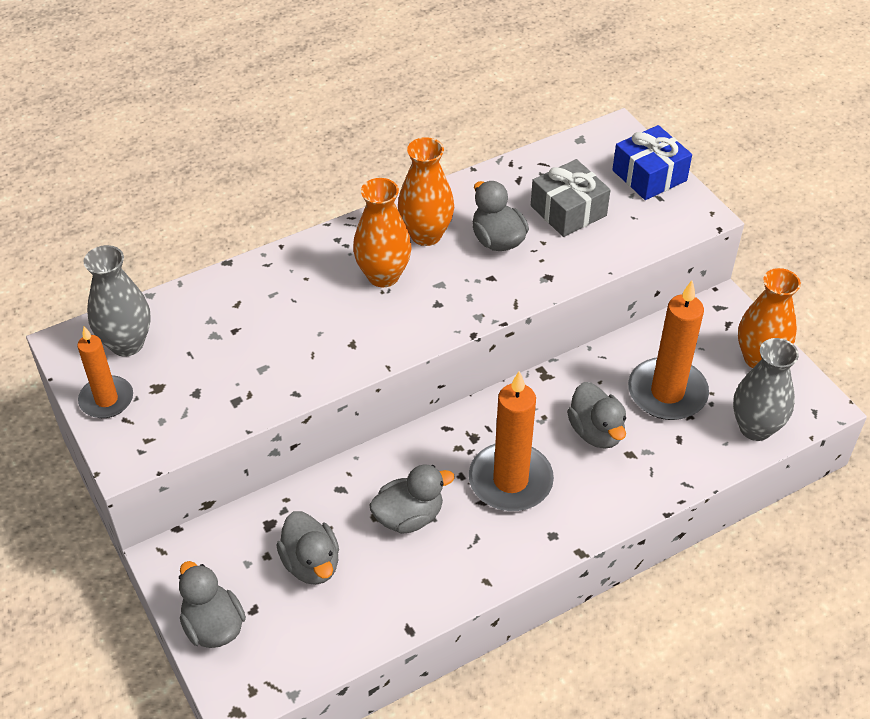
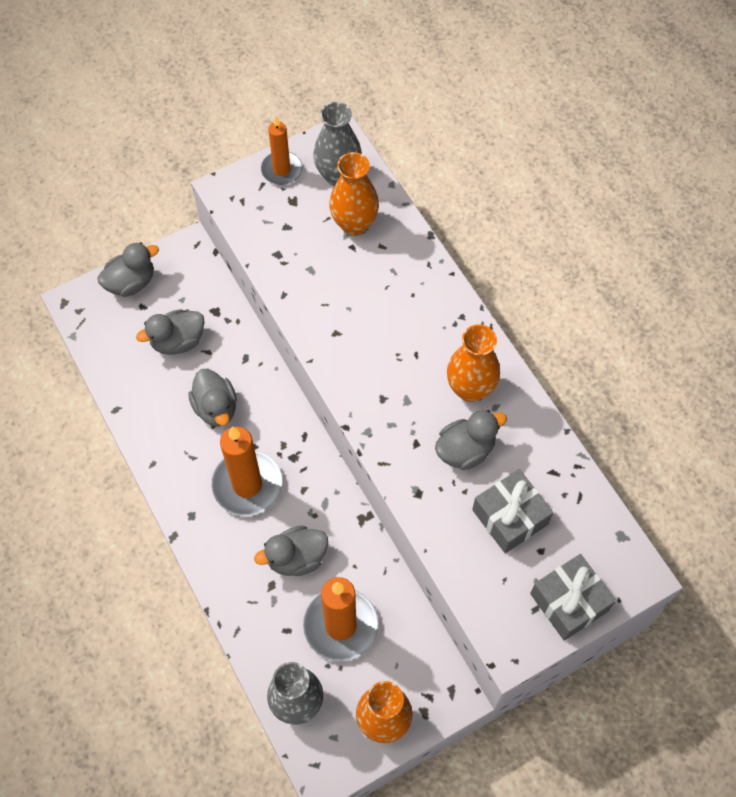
camera: 90 degrees right, 15 degrees up
(383, 276) = (416, 354): orange vase -> orange vase (354, 224)
(649, 175) = (569, 602): blue gift -> grey gift

